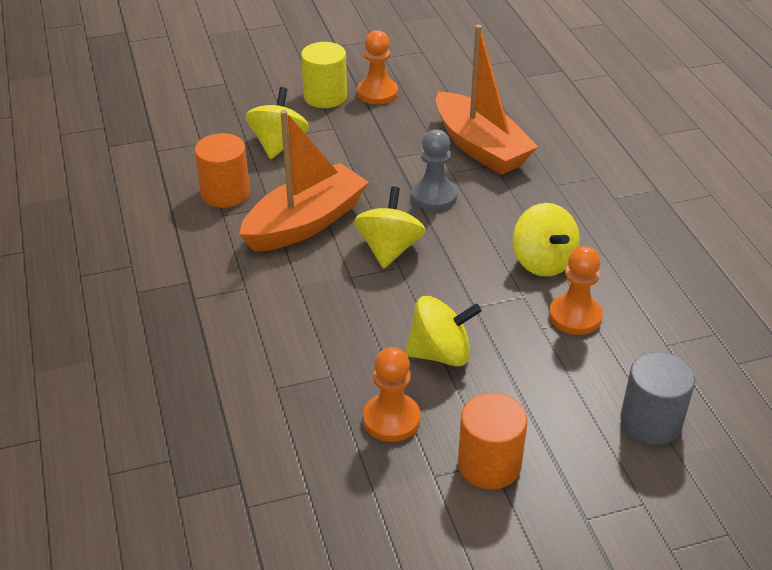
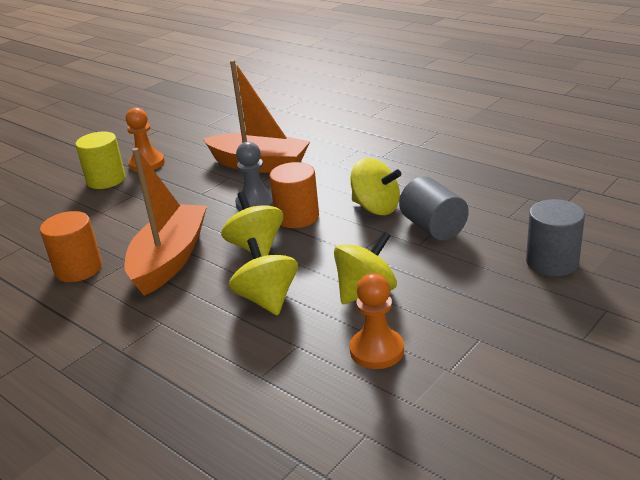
camera: 30 degrees left, 10 degrees down
(278, 144) = (95, 221): yellow spinning top -> yellow spinning top (267, 299)
(489, 464) = (480, 341): orange cylinder -> orange cylinder (297, 217)
(575, 316) = (433, 228): orange pawn -> grey cylinder

